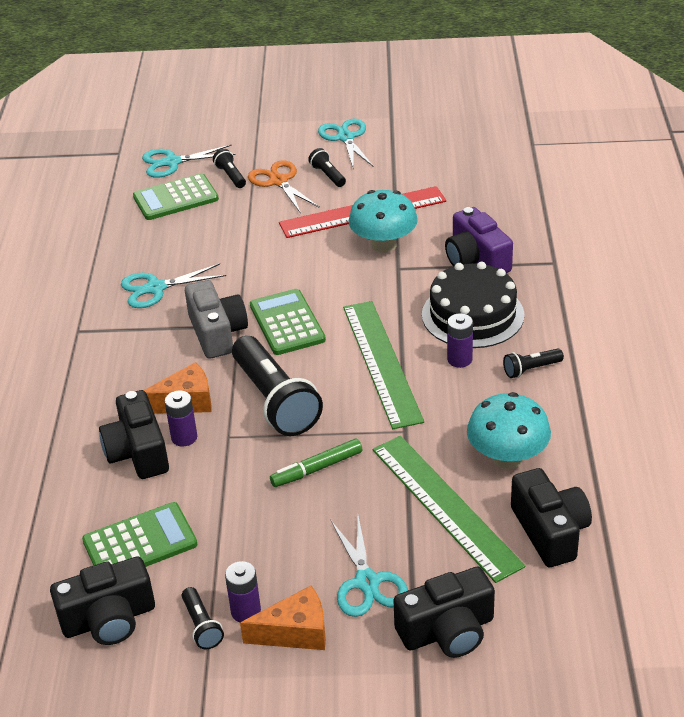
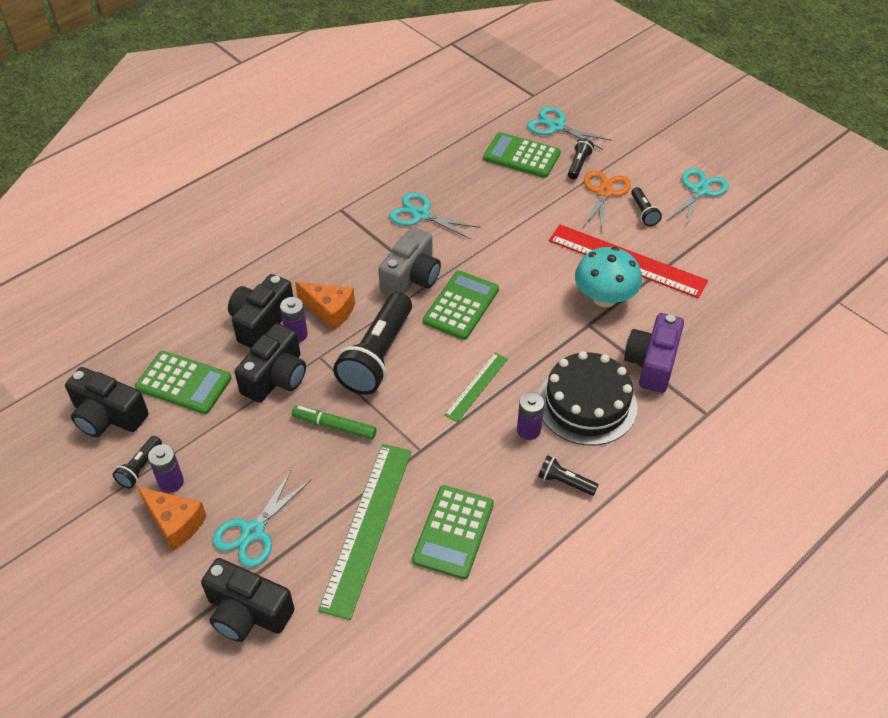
camera: 45 degrees right, 10 degrees up
(327, 175) = (644, 212): black flashlight -> black flashlight turned 150 degrees clockwise
(381, 362) = (476, 386): green ruler -> green ruler, size x0.53
(507, 457) = (453, 532): turquoise mushroom -> green calculator
(550, 531) = (401, 612): black camera -> black camera (276, 377)

